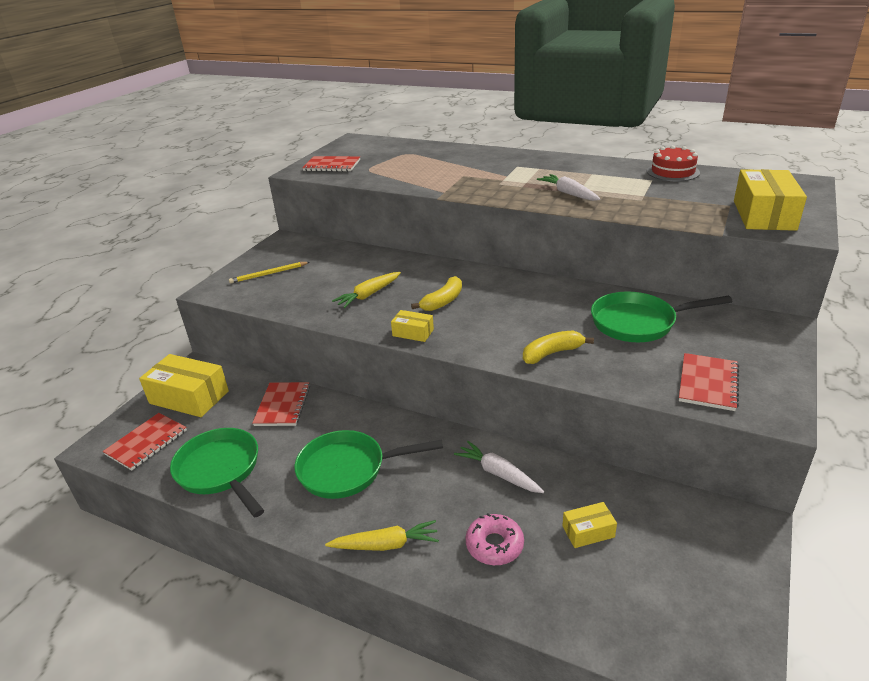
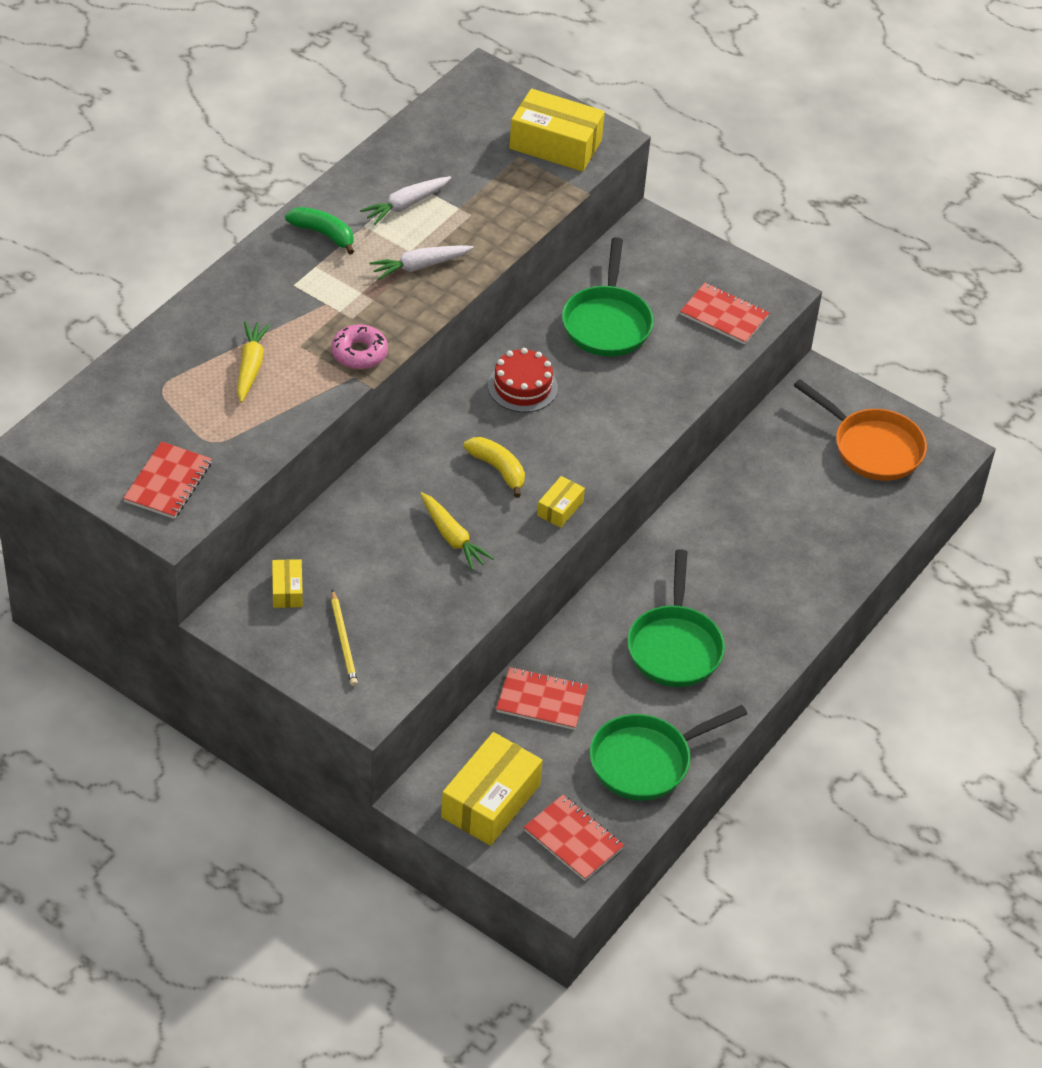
camera: 85 degrees left, 15 degrees up
(386, 545) = (784, 628): yellow carrot -> yellow carrot (251, 366)
(494, 545) = (802, 551): pink donut -> pink donut (359, 353)
(498, 473) = (713, 527): white carrot -> white carrot (406, 205)
(552, 353) = (640, 405): yellow banana -> none
(571, 166) = (323, 234): none -> green banana
(588, 531) = (801, 484): yellow box -> yellow box (287, 590)
(673, 172) = (396, 157): red cake -> red cake (522, 386)
(682, 590) = (872, 447): none -> orange pan

